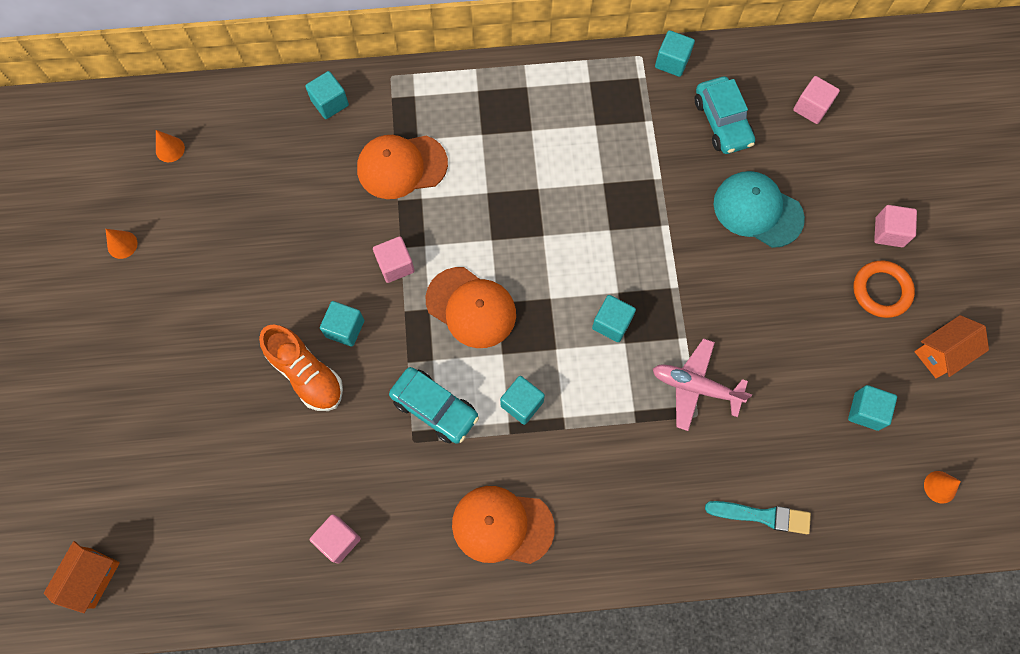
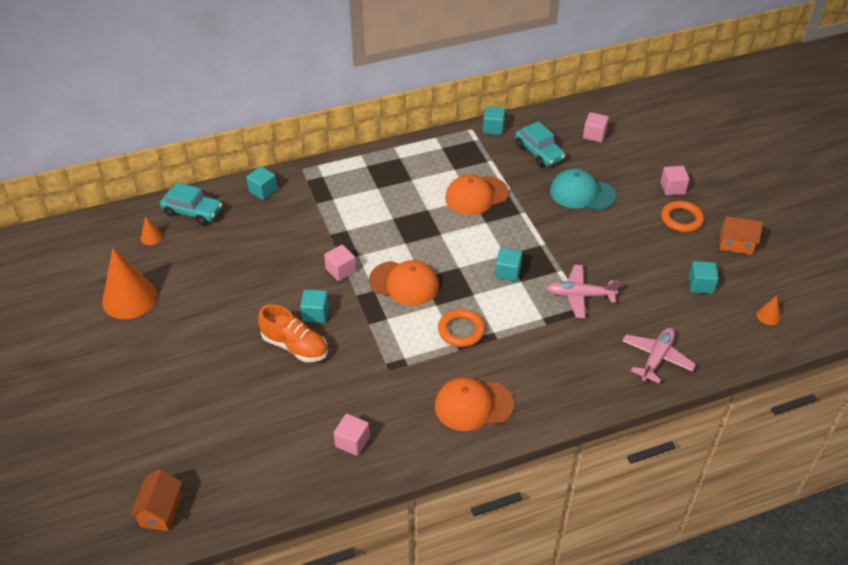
camera: 15 degrees left, 25 degrees down
(122, 244) = (129, 298): orange cone -> orange cone, size x2.33
(401, 166) = (326, 215): orange cap -> orange cap (476, 195)
(435, 408) = (398, 346): turquoise car -> turquoise car (193, 212)
(522, 404) = (461, 330): turquoise cube -> orange ring
(762, 516) = (656, 358): turquoise brush -> pink plane
(942, 353) = (735, 244): orange house -> orange house turned 60 degrees clockwise

